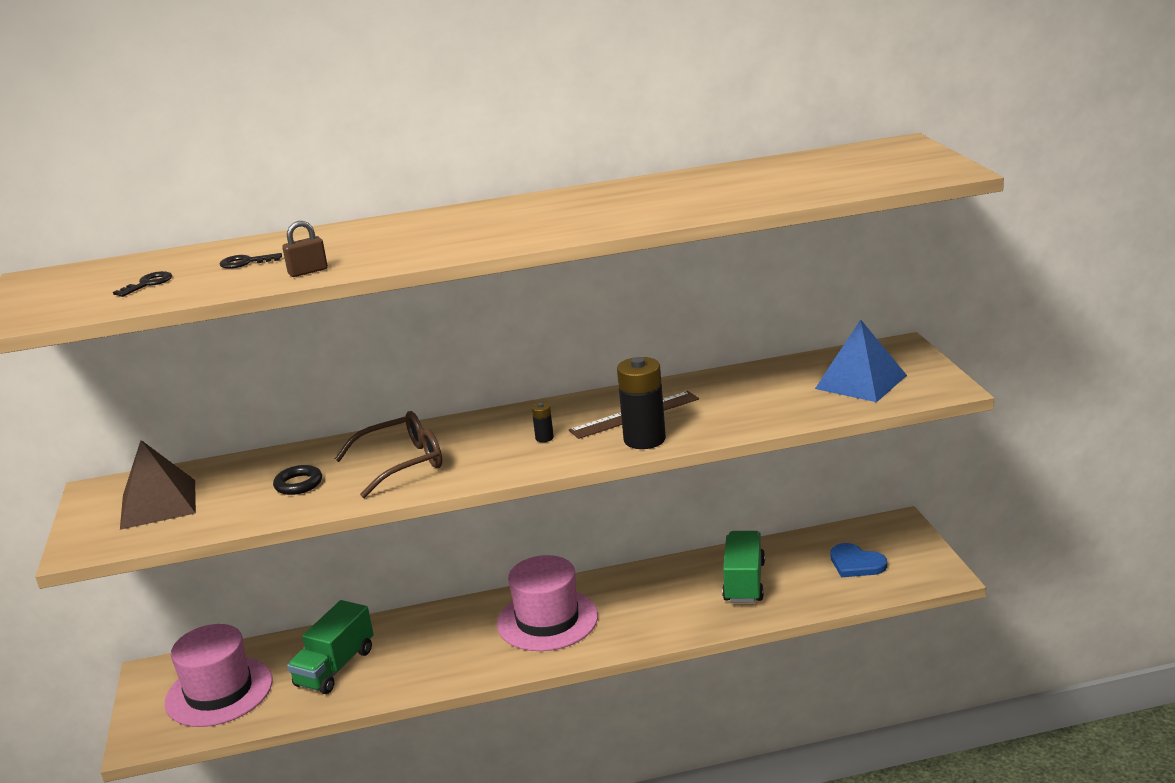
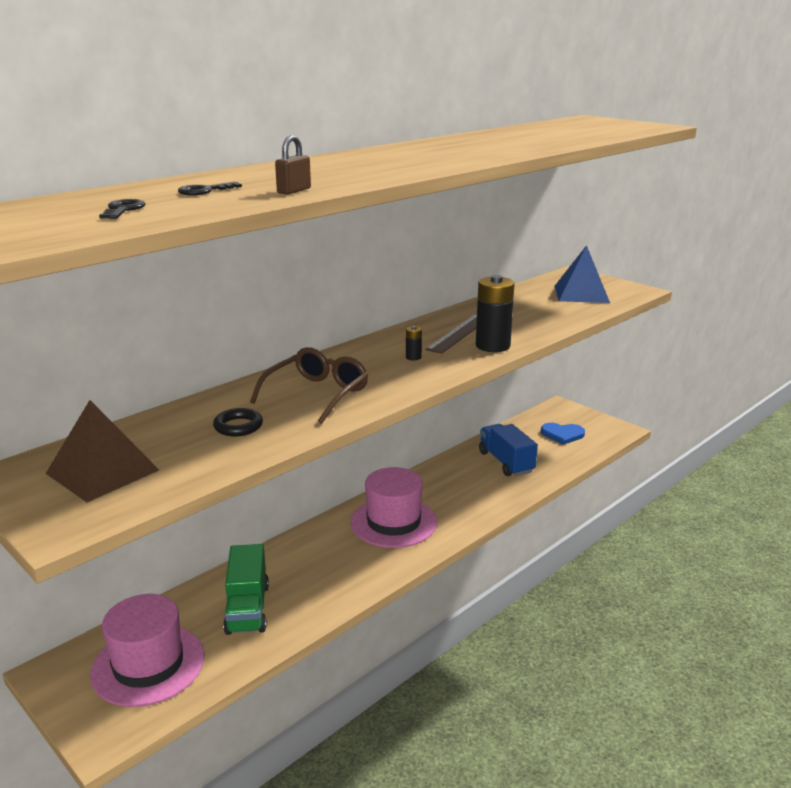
camera: 35 degrees left, 0 degrees up
(744, 582) = (506, 462): green truck -> blue truck

